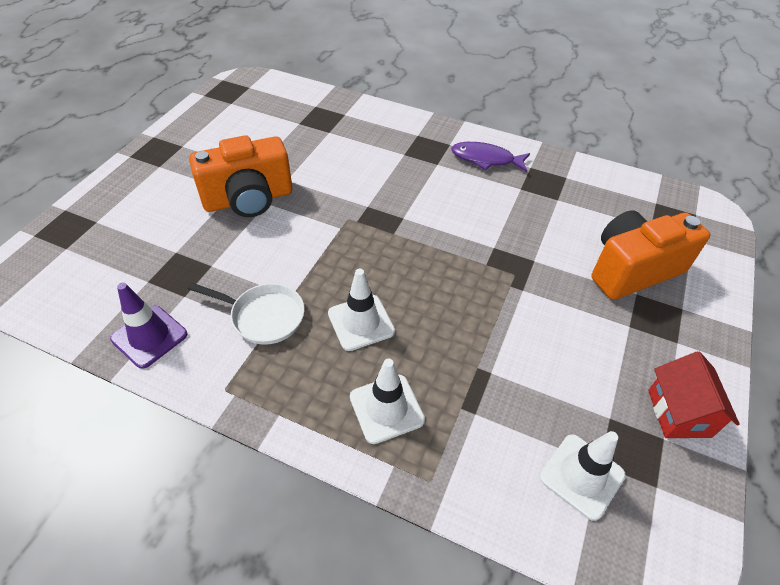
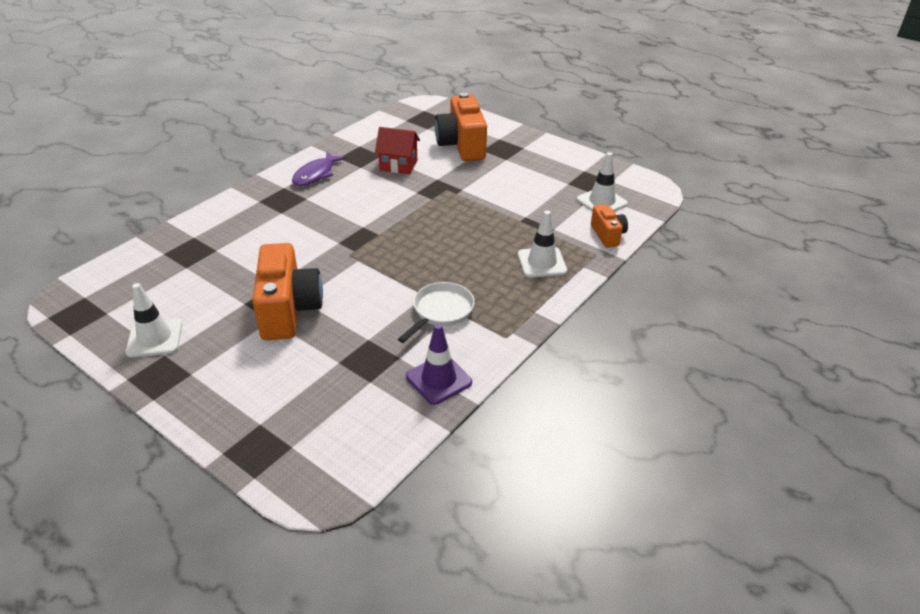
camera: 75 degrees left, 10 degrees down
(361, 322) = (465, 263): white traffic cone -> white traffic cone (154, 338)
(487, 494) = (607, 235): none -> orange camera
(678, 413) = (570, 161): red house -> red house (398, 165)

